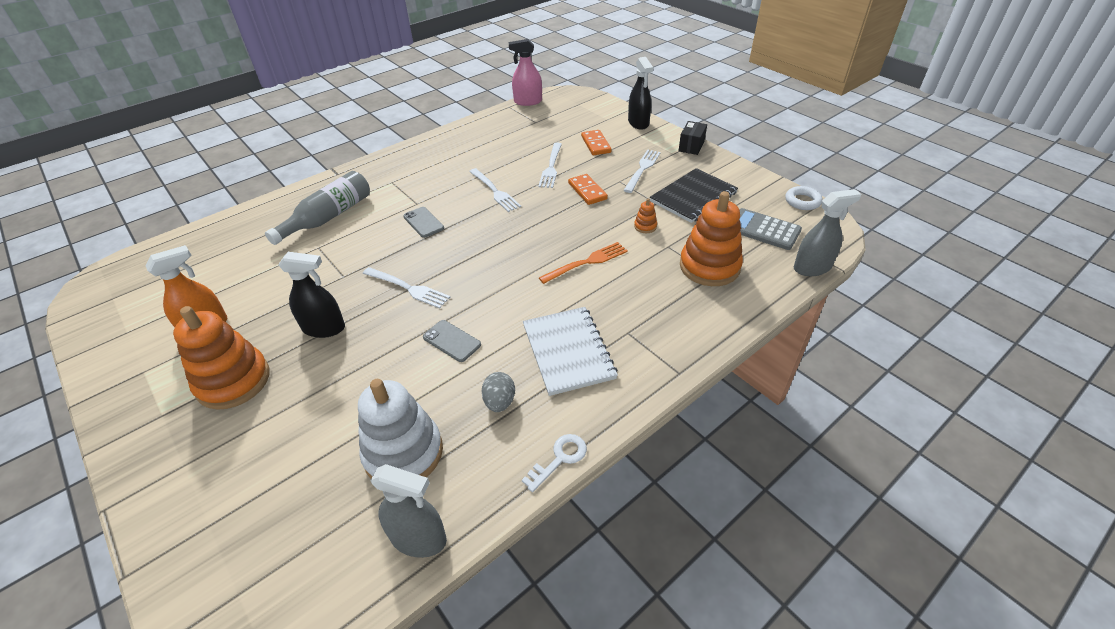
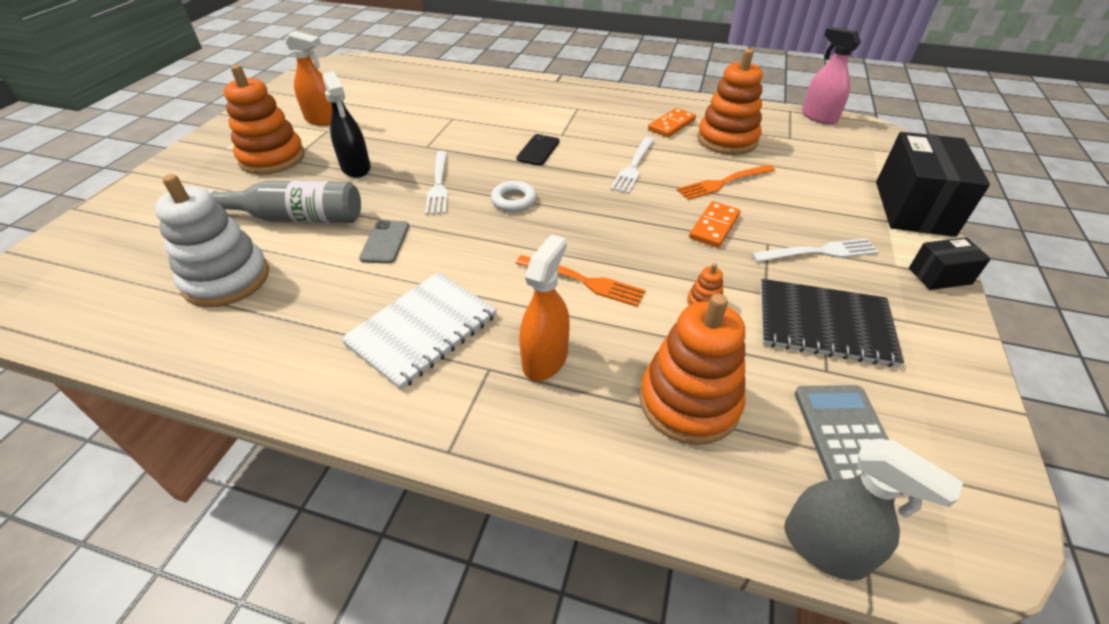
camera: 55 degrees right, 0 degrees up
(328, 217) = (495, 104): grey bottle -> grey bottle (296, 218)
(418, 538) = (128, 335): grey spray bottle -> none
(423, 222) = (538, 150): grey phone -> black phone
(499, 402) = (318, 311): grey egg -> none
(510, 143) = (727, 140): none -> orange stacking toy
(551, 167) = (723, 183): white fork -> orange fork
(559, 459) = (256, 393): white key -> none
(596, 144) = (814, 195): orange domino -> orange domino (671, 125)
(638, 123) = (913, 208): black spray bottle -> black box
(638, 306) = (545, 359): none -> orange spray bottle
(802, 201) = (993, 467): white ring -> white ring (514, 200)

